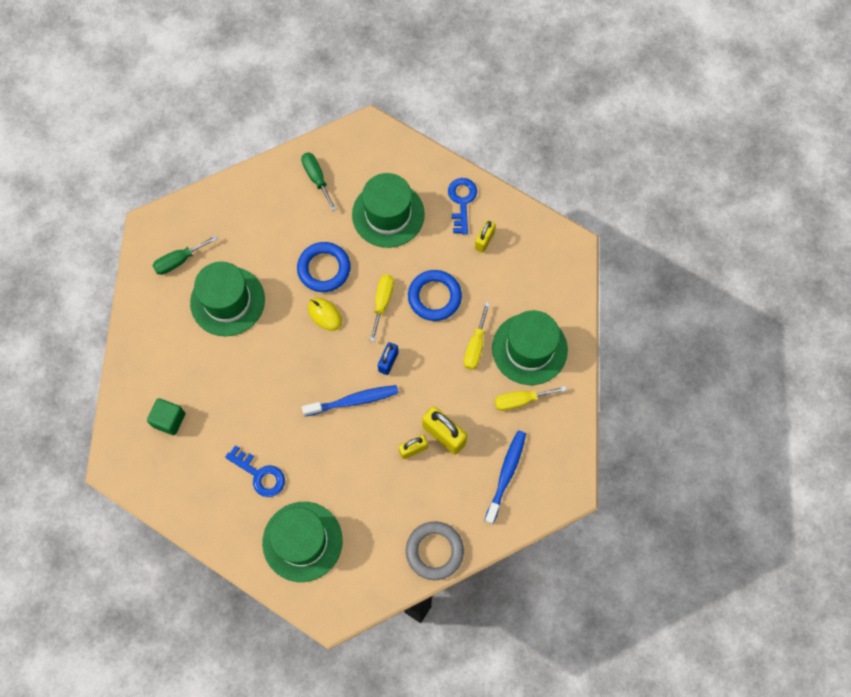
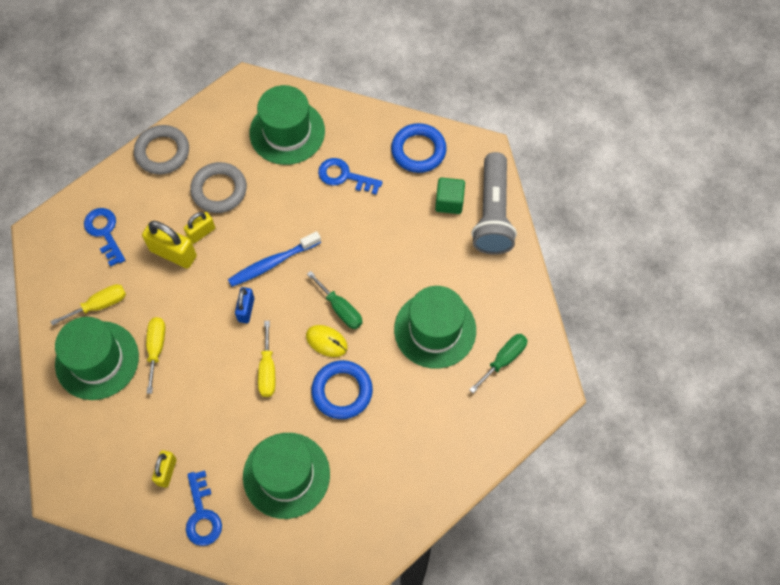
camera: 165 degrees right, 5 degrees down
(133, 397) = (493, 213): none -> grey flashlight
(316, 178) = (383, 499): green screwdriver -> green screwdriver (340, 309)
(386, 492) = (219, 190): none -> grey ring
(434, 297) = (211, 391): blue ring -> blue ring (418, 150)
(506, 474) = (104, 232): blue toothbrush -> blue key

